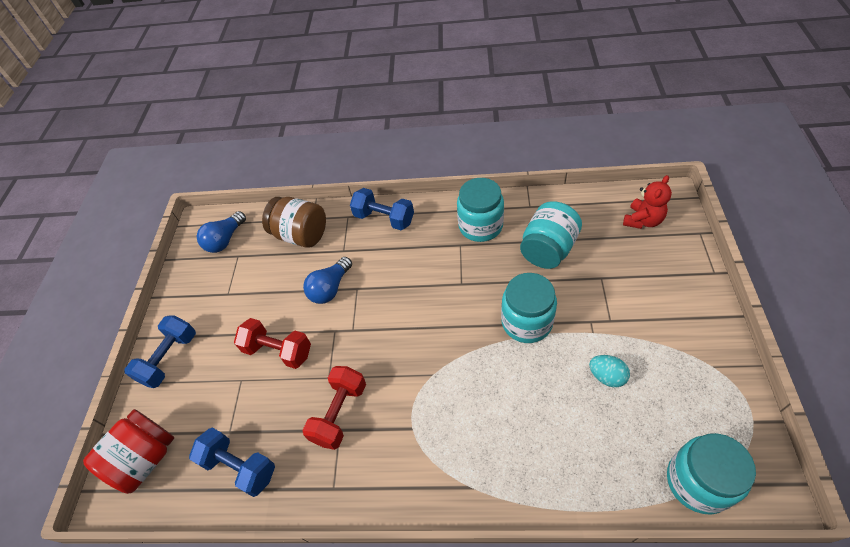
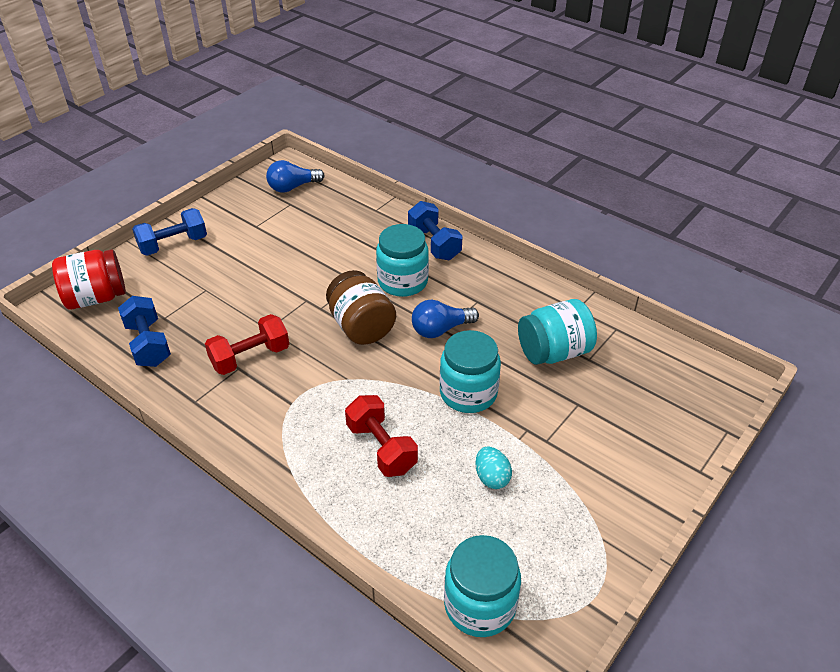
camera: 30 degrees right, 10 degrees down
(278, 351) = (251, 287): red dumbbell -> red dumbbell (381, 448)
(301, 235) = (353, 217): brown jar -> brown jar (361, 327)
(330, 288) = (335, 269): blue light bulb -> blue light bulb (440, 329)
(480, 226) = (512, 298): turquoise jar -> turquoise jar (402, 282)
(642, 220) = (677, 385): red teddy bear -> none

